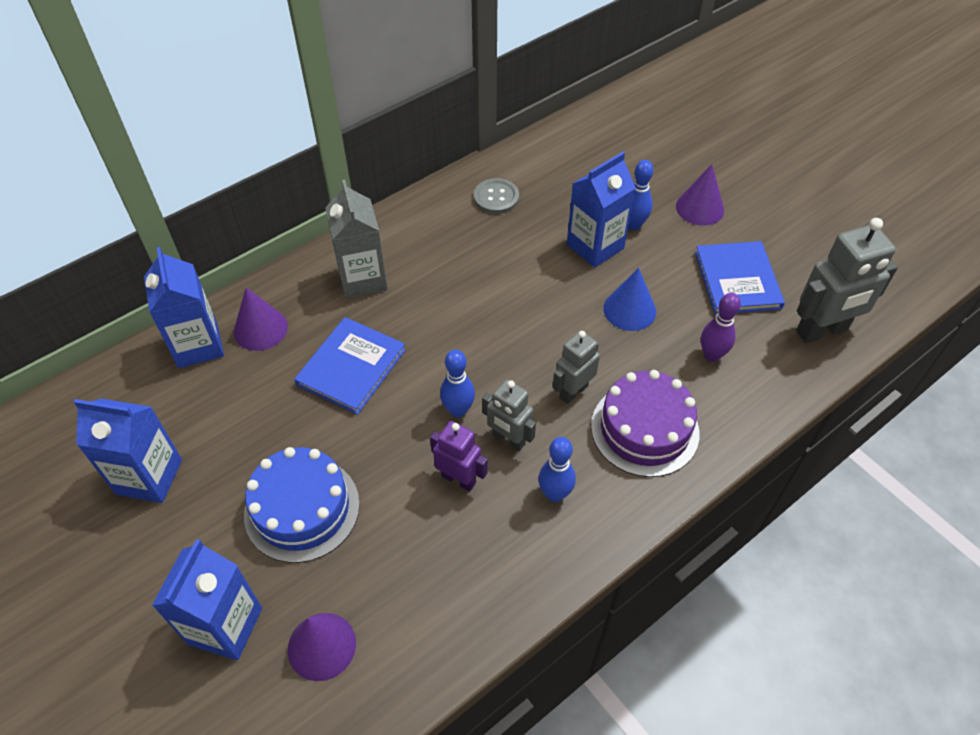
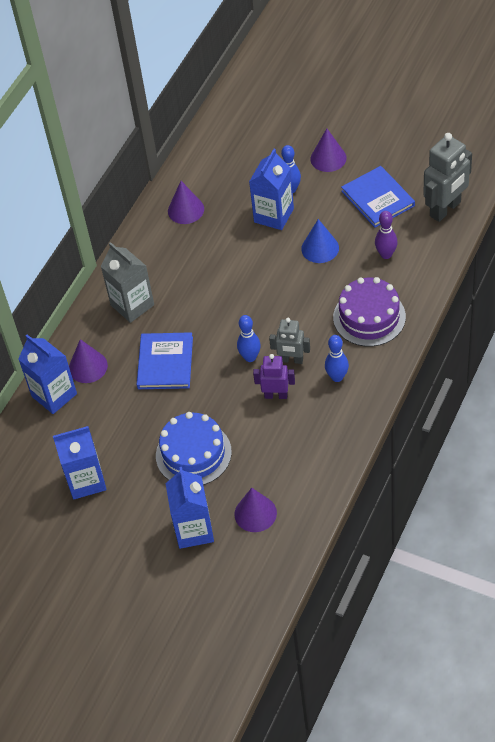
camera: 20 degrees left, 0 degrees up
(496, 197) = (186, 210): grey button -> purple cone
(573, 391) = (314, 314): grey robot -> none

